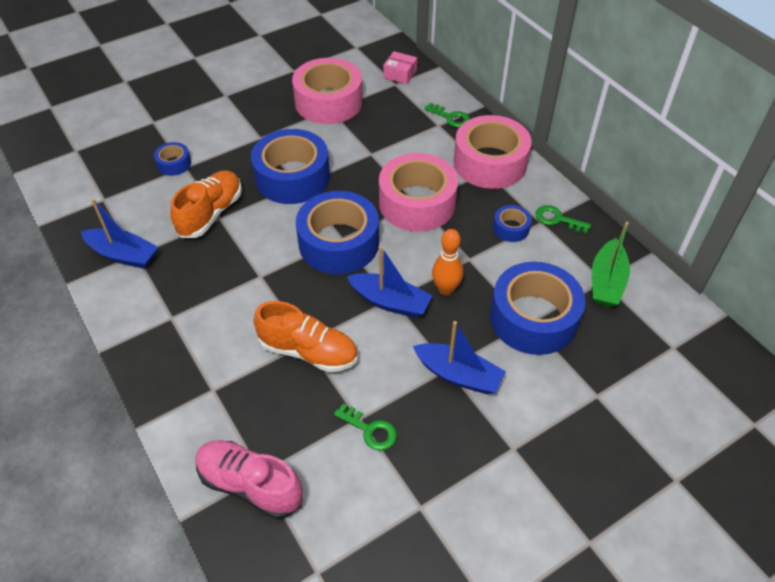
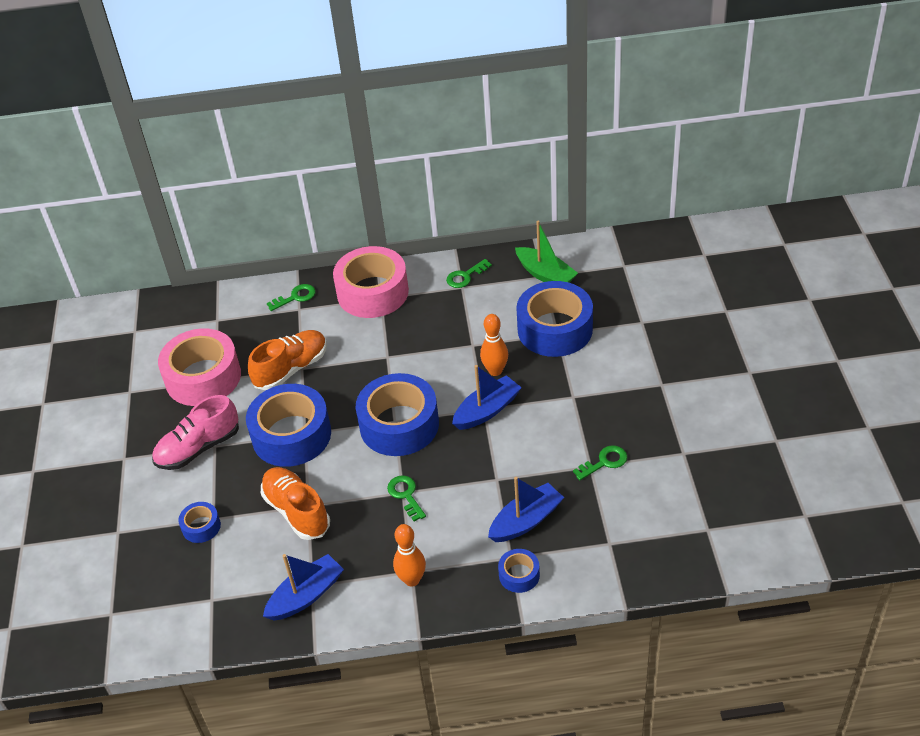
camera: 60 degrees left, 5 degrees down
(161, 321) = (412, 580): none -> orange bowling pin
(250, 485) = (616, 552): pink shoe -> pink shoe (198, 448)
(257, 279) = (405, 495): none -> green key
(308, 351) = (507, 480): orange shoe -> orange shoe (291, 369)
(400, 74) = (205, 311): pink box -> none
(417, 203) = (387, 356): pink tape -> none
(458, 375) = (583, 392): blue boat -> blue boat (526, 521)
(511, 228) = (456, 307): blue tape -> blue tape (519, 575)

